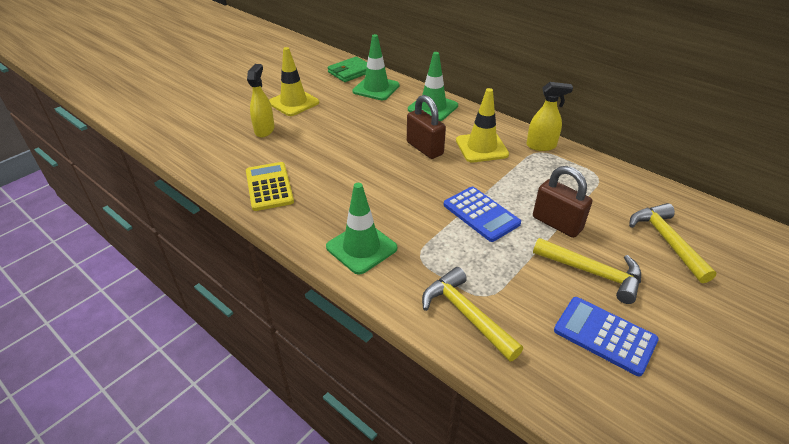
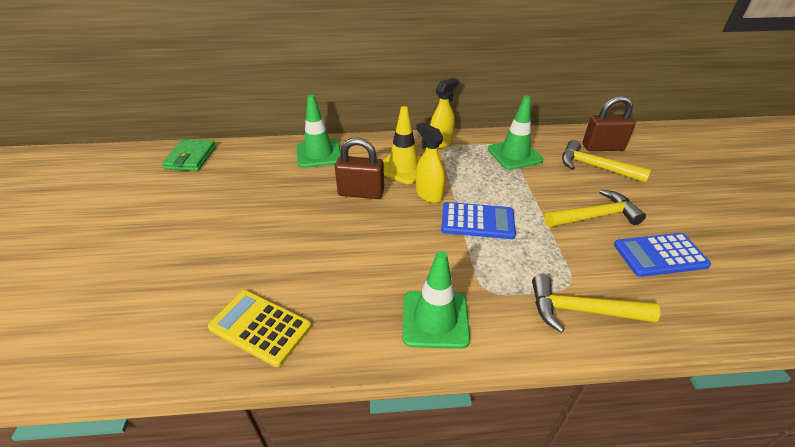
camera: 45 degrees left, 0 degrees up
(264, 130) = (168, 269): yellow spray bottle -> yellow spray bottle (428, 194)
(293, 102) = (165, 220): yellow traffic cone -> none
(376, 88) = (241, 161): green traffic cone -> green traffic cone (514, 155)
(557, 223) = (529, 195): brown padlock -> brown padlock (602, 147)

